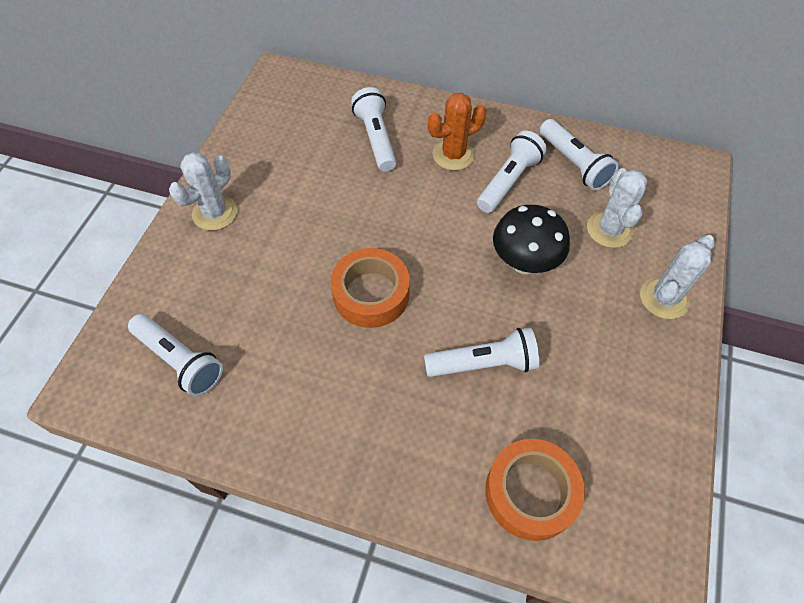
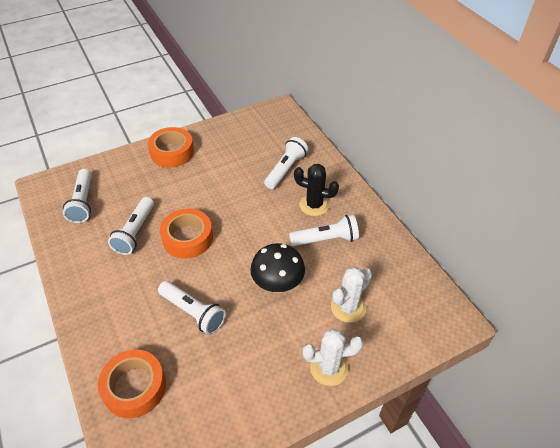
camera: 45 degrees right, 10 degrees down
(215, 213) = (172, 152): white cactus -> orange tape
(453, 155) = (314, 205): orange cactus -> black cactus
(574, 164) = (376, 258): white flashlight -> white flashlight (135, 232)

